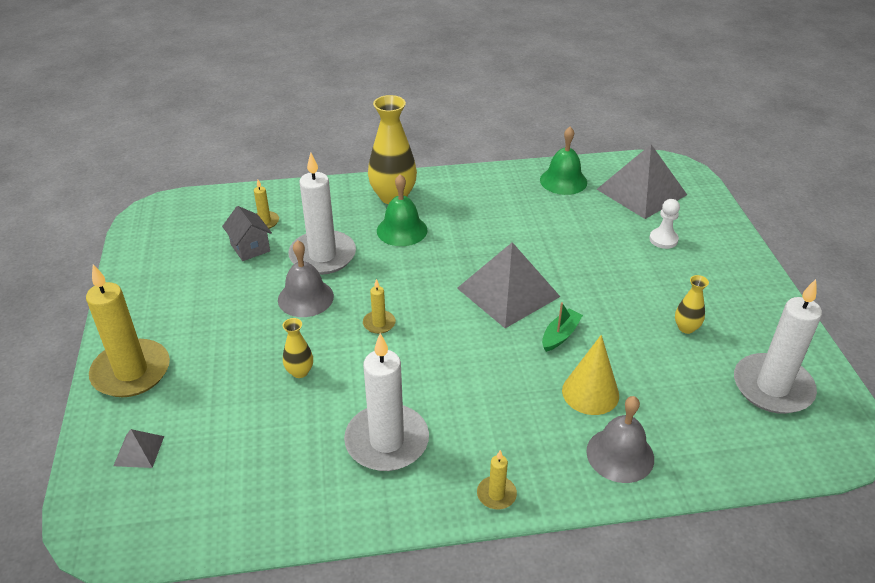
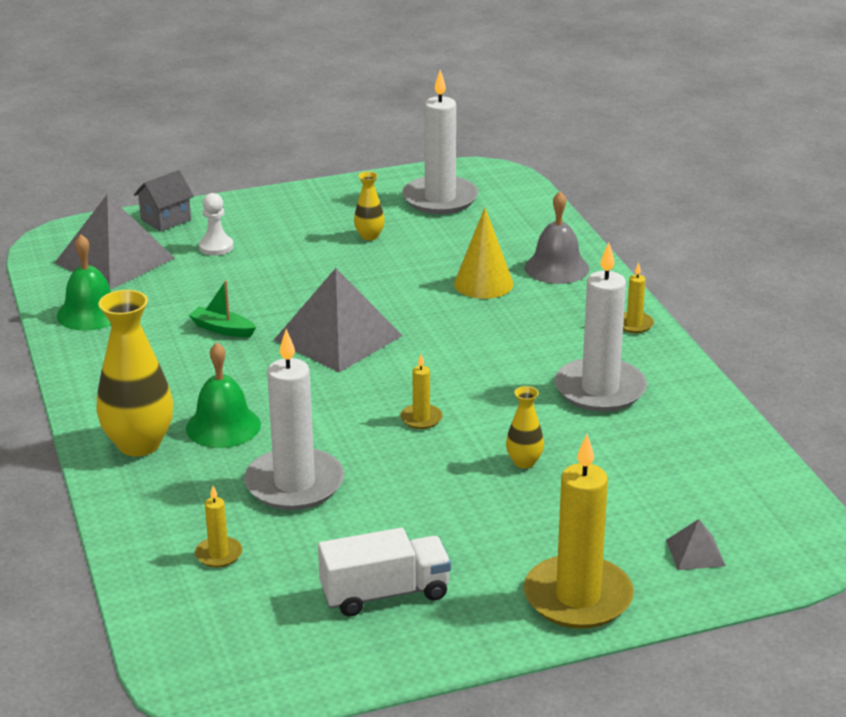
camera: 100 degrees left, 10 degrees down
(190, 283) = (385, 593): none -> white truck
(250, 248) = (288, 554): grey house -> grey house (166, 220)
(305, 298) = (389, 482): grey bell -> none
(560, 335) = (403, 302): green boat -> green boat (222, 329)

